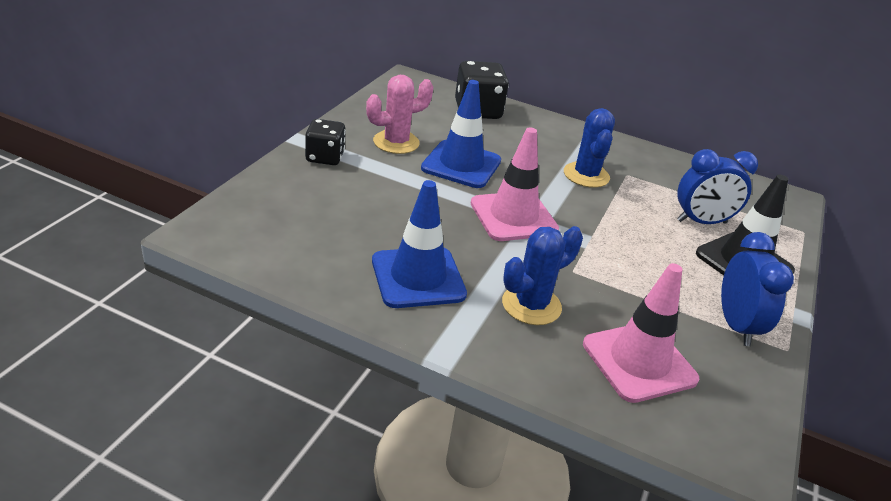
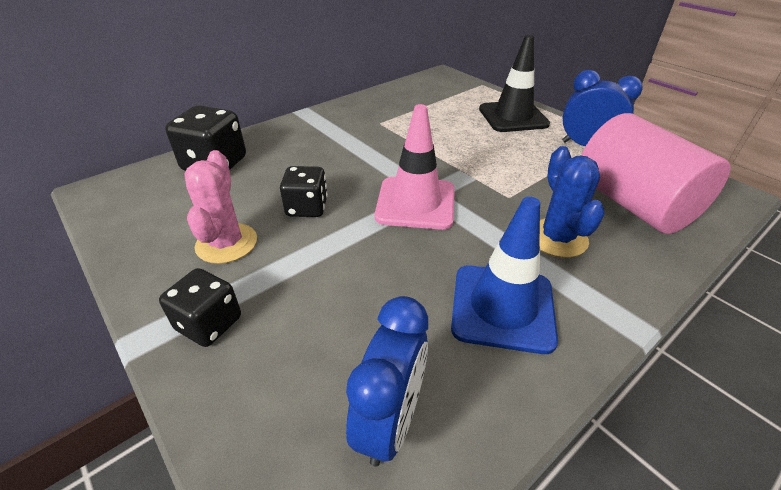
camera: 60 degrees left, 5 degrees up
(461, 165) = (307, 207): blue traffic cone -> black dice
(586, 175) = (370, 142): blue cactus -> none
(639, 362) = (633, 204): pink traffic cone -> pink cylinder
(702, 222) = (458, 115): blue clock -> blue clock (390, 421)

